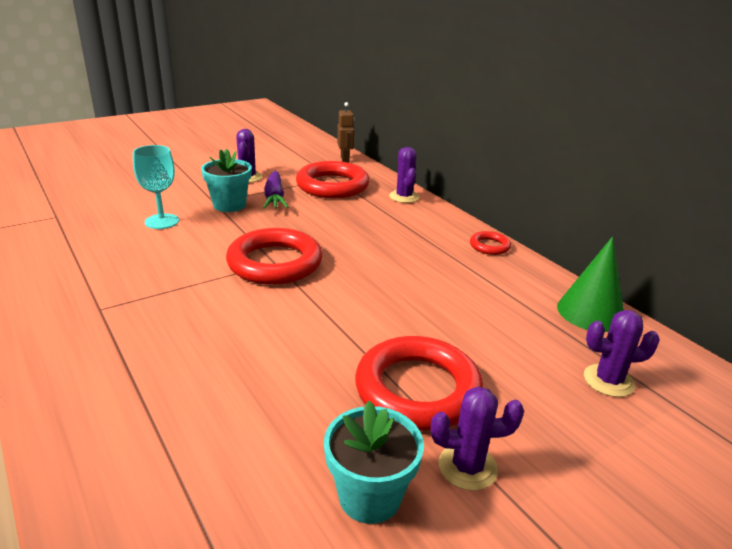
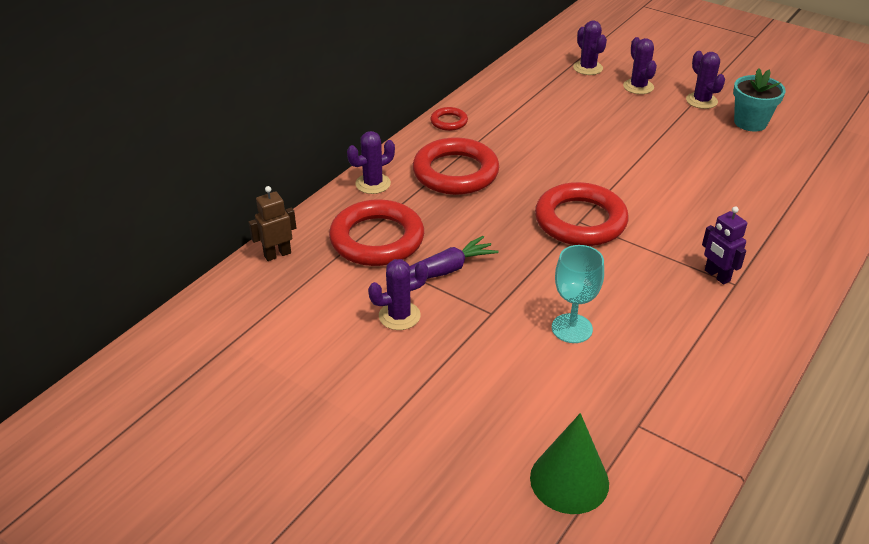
camera: 110 degrees left, 10 degrees up
(122, 303) = (717, 276): none -> purple robot
(229, 205) = (491, 296): turquoise flower pot -> none
(417, 389) = (662, 123): red ring -> red ring (455, 172)
(536, 410) = (638, 87): none -> purple cactus
(590, 312) = (516, 75): green cone -> green cone (569, 480)

